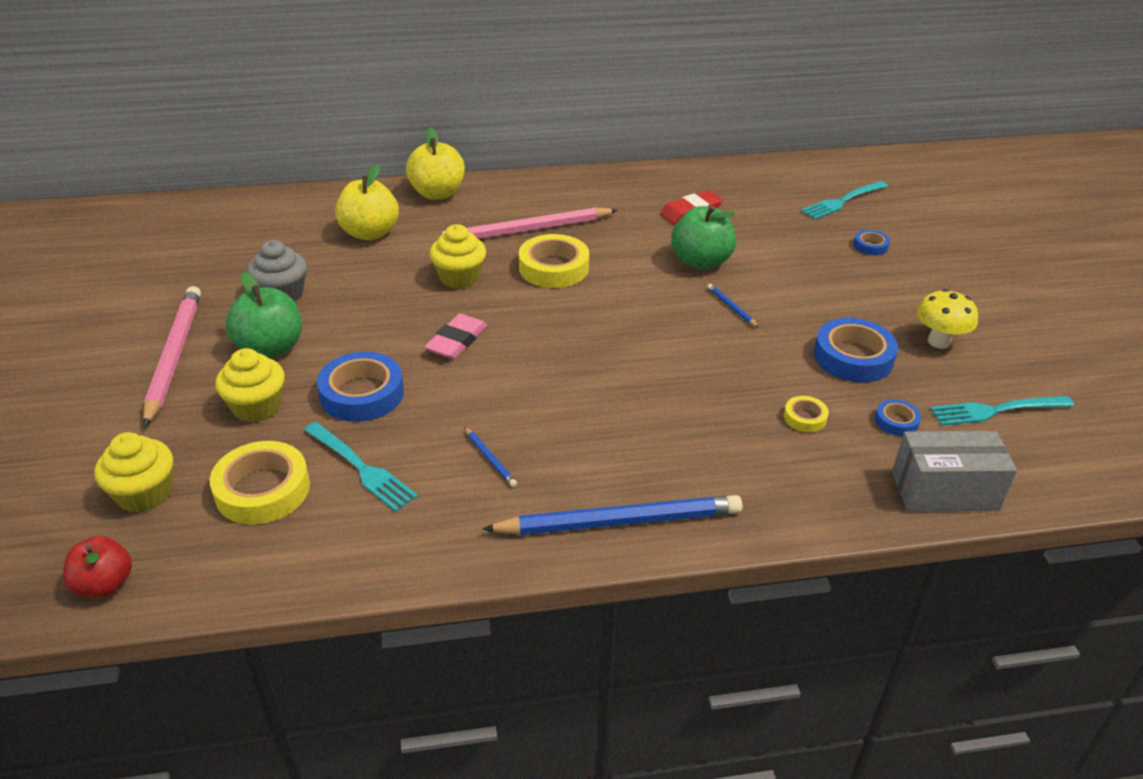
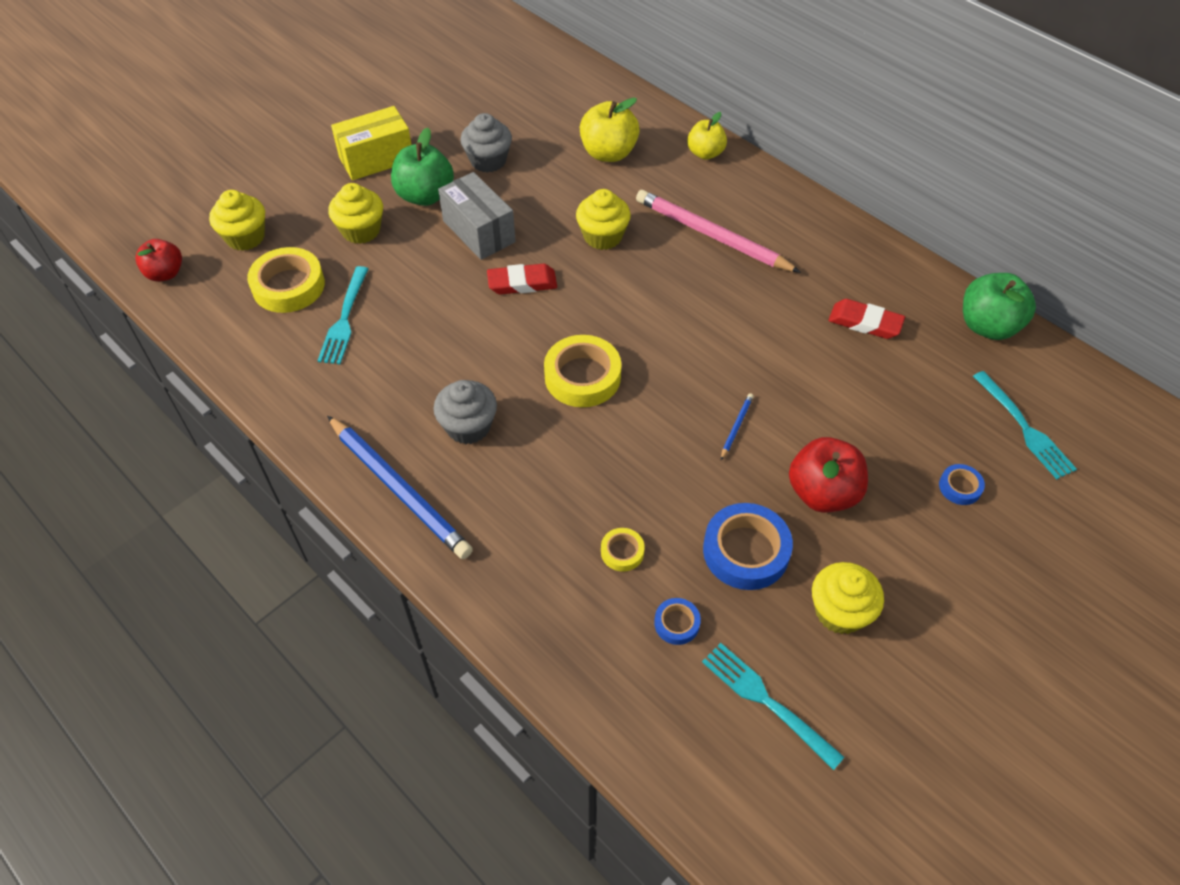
camera: 55 degrees right, 15 degrees up
(174, 356) = (376, 159): pink pencil -> yellow box
(362, 394) = (418, 271): blue tape -> none
(437, 193) = (705, 153): yellow apple -> yellow apple, size x0.66
(457, 341) = (522, 283): pink eraser -> red eraser
(490, 458) = (407, 379): blue pencil -> none
(553, 268) = (674, 282): yellow tape -> yellow tape (582, 376)
(588, 445) = (468, 426): none -> grey cupcake
(701, 261) = (787, 371): green apple -> green apple (988, 326)
(828, 300) = (822, 493): none -> red apple
(842, 201) = (1024, 428): turquoise fork -> turquoise fork turned 135 degrees counterclockwise
(939, 341) = (840, 611): yellow mushroom -> yellow cupcake
(944, 491) = (607, 698): grey box -> grey box (479, 231)

